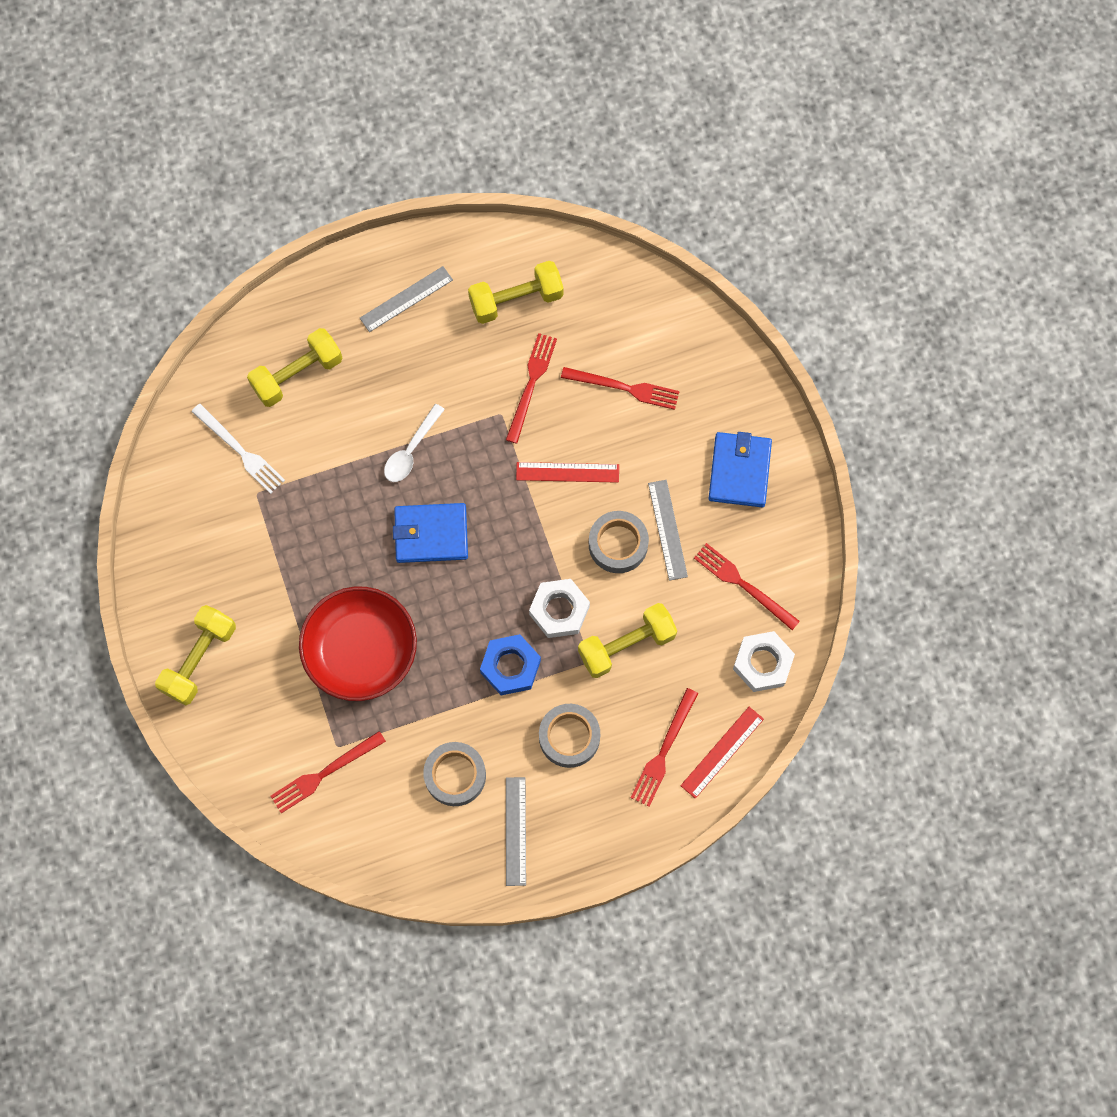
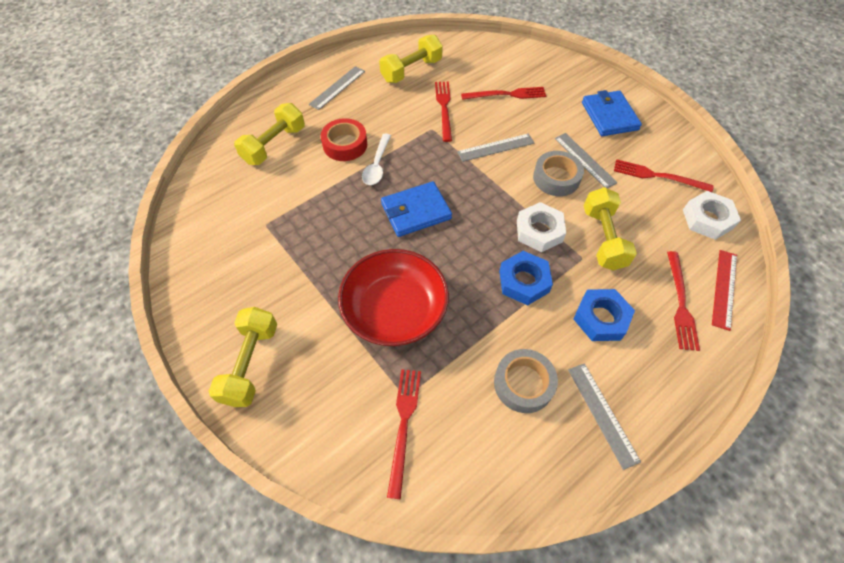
camera: 20 degrees left, 15 degrees down
(240, 451) = (244, 201): white fork -> none
(324, 773) = (403, 425): red fork -> red fork turned 150 degrees clockwise
(383, 403) = (345, 144): none -> red tape
(567, 472) = (495, 147): red ruler -> grey ruler
(569, 737) = (601, 318): grey tape -> blue nut
(626, 645) = (603, 238): yellow dumbbell -> yellow dumbbell turned 45 degrees counterclockwise

